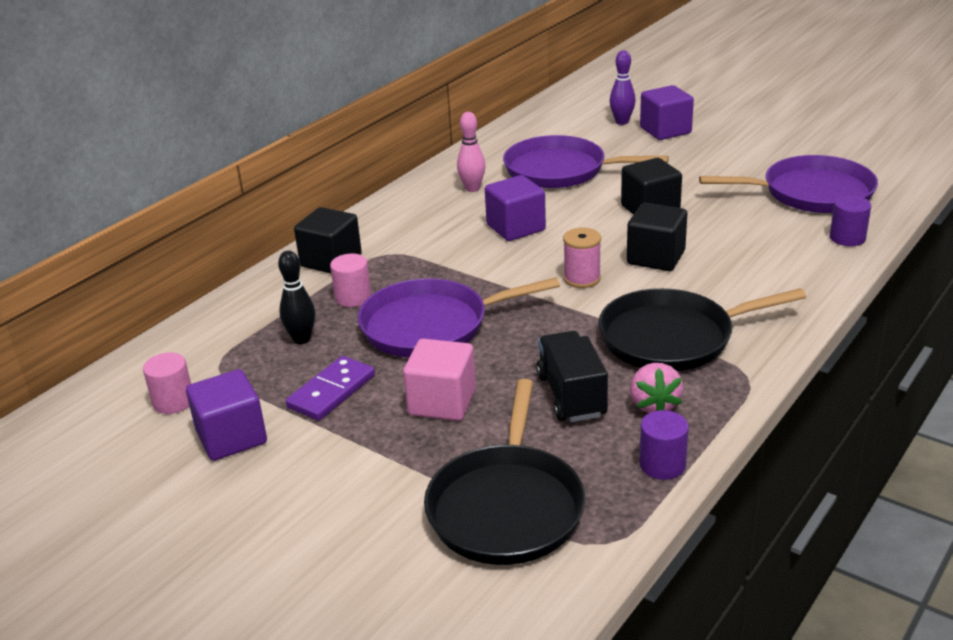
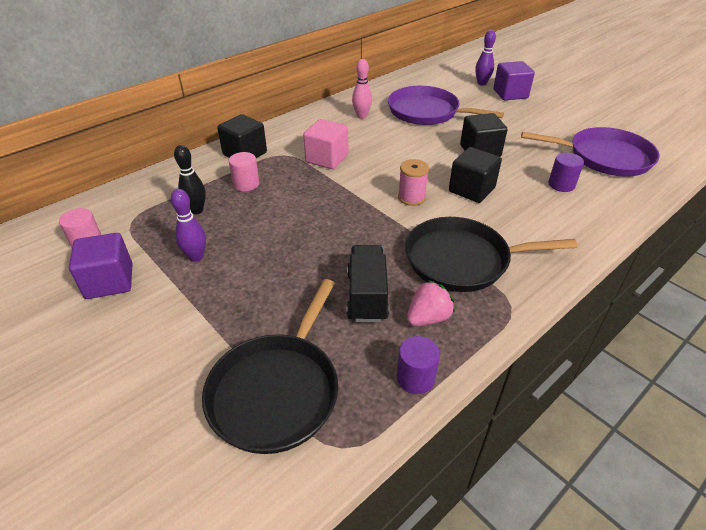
camera: 10 degrees right, 10 degrees up
(331, 391) = (196, 257): purple domino -> purple bowling pin
(431, 325) = (289, 216): purple pan -> none
(442, 402) = (269, 282): pink cube -> pink cube (327, 158)
(516, 228) = (379, 150): purple cube -> none
(654, 404) = (428, 318): pink strawberry -> pink strawberry turned 135 degrees counterclockwise
(847, 238) = (624, 198): purple cylinder -> purple cylinder (561, 185)

